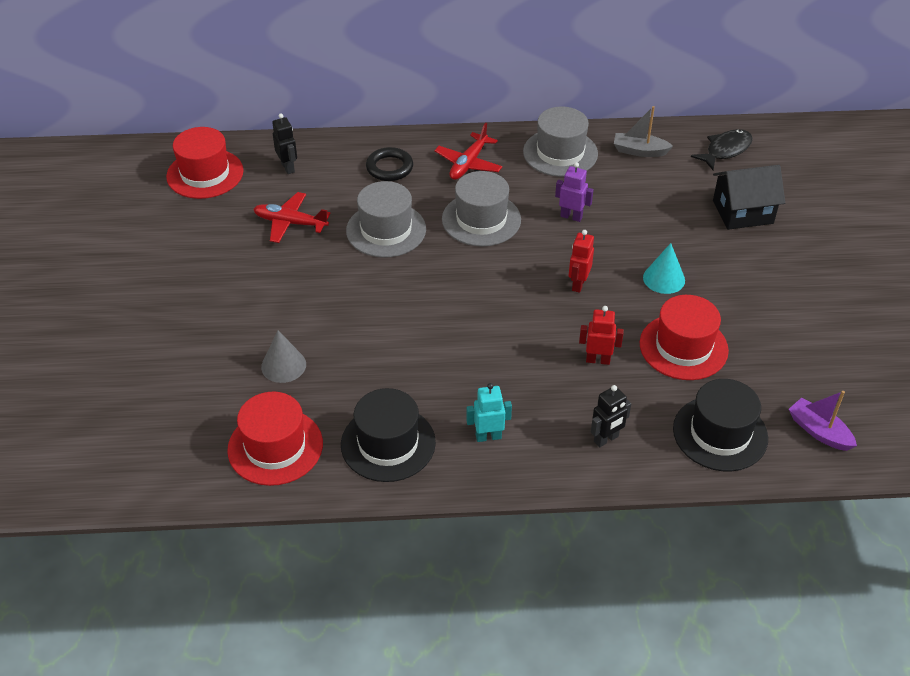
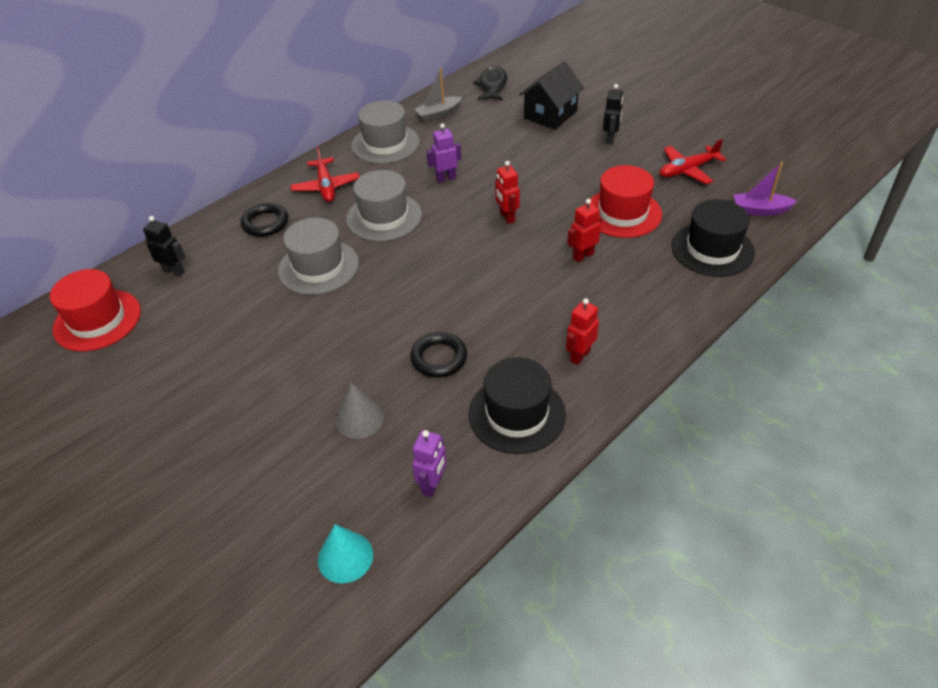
camera: 40 degrees left, 0 degrees up
(275, 447) = (432, 485): red hat -> purple robot
(290, 223) = (228, 310): red plane -> red plane (687, 170)
(385, 362) = (439, 358): none -> black ring
(488, 436) = (580, 355): turquoise robot -> red robot
(606, 439) = (654, 301): black robot -> black robot (610, 139)
(664, 278) = (556, 180): turquoise cone -> turquoise cone (345, 557)

